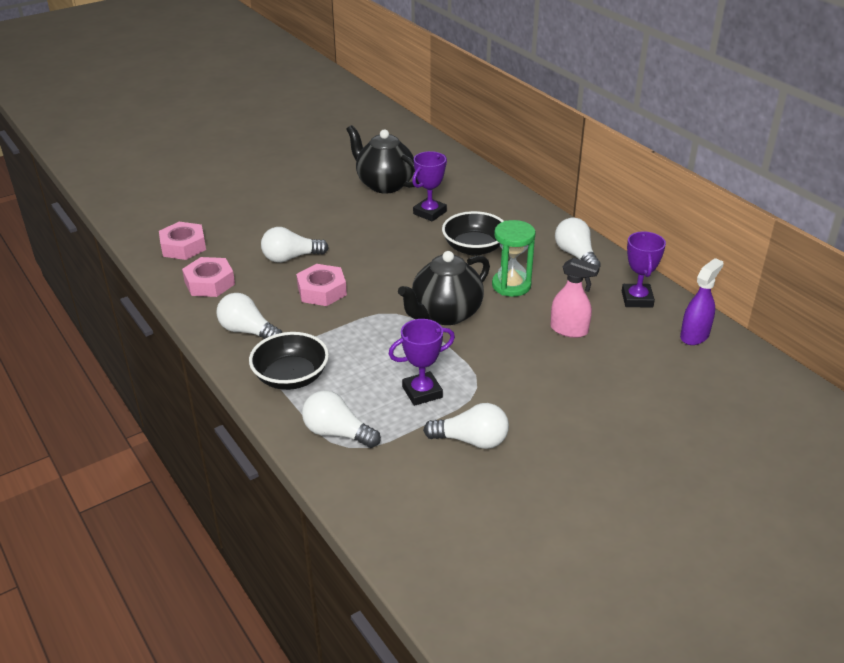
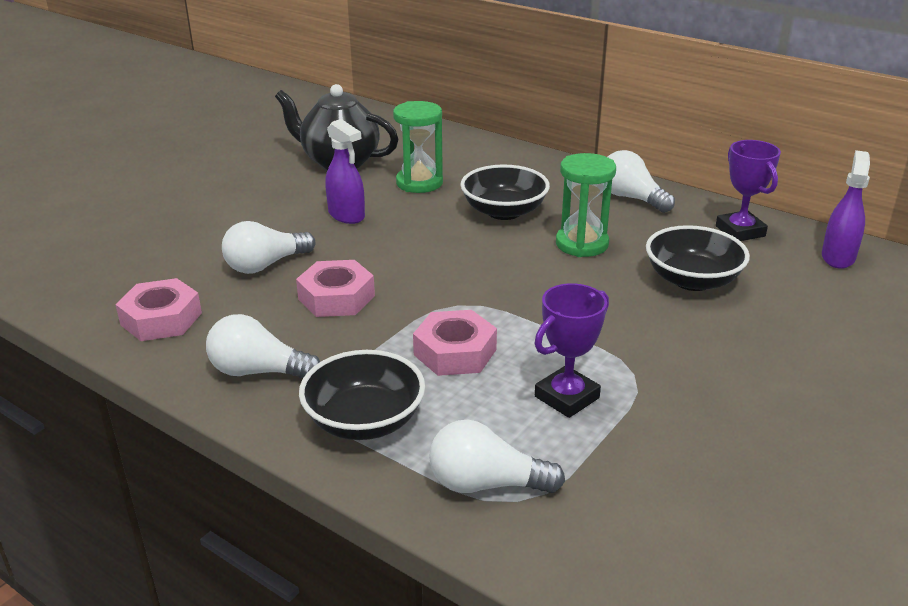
camera: 20 degrees left, 5 degrees down
(183, 246) = (94, 279): pink nut -> pink nut (455, 352)
(364, 230) = (346, 215): none -> purple spray bottle
(429, 213) = (419, 183): purple trophy -> green hourglass
(445, 314) = (525, 293): black teapot -> none
(471, 440) = (682, 446): white light bulb -> none
(569, 330) = (692, 280): pink spray bottle -> black bowl

